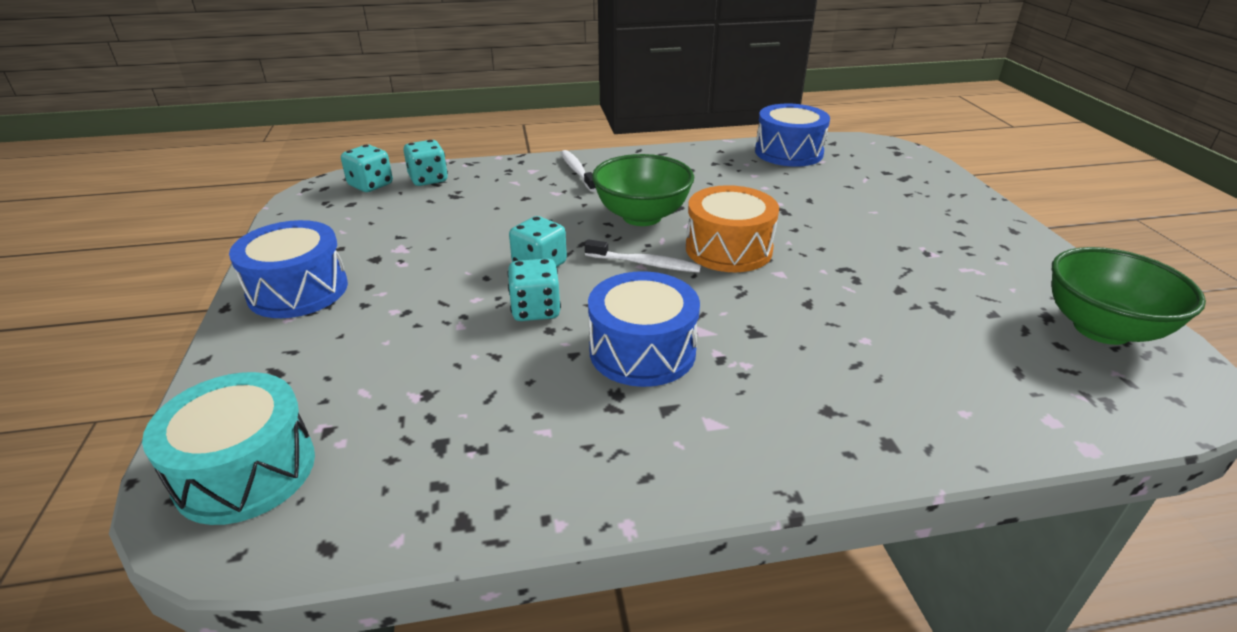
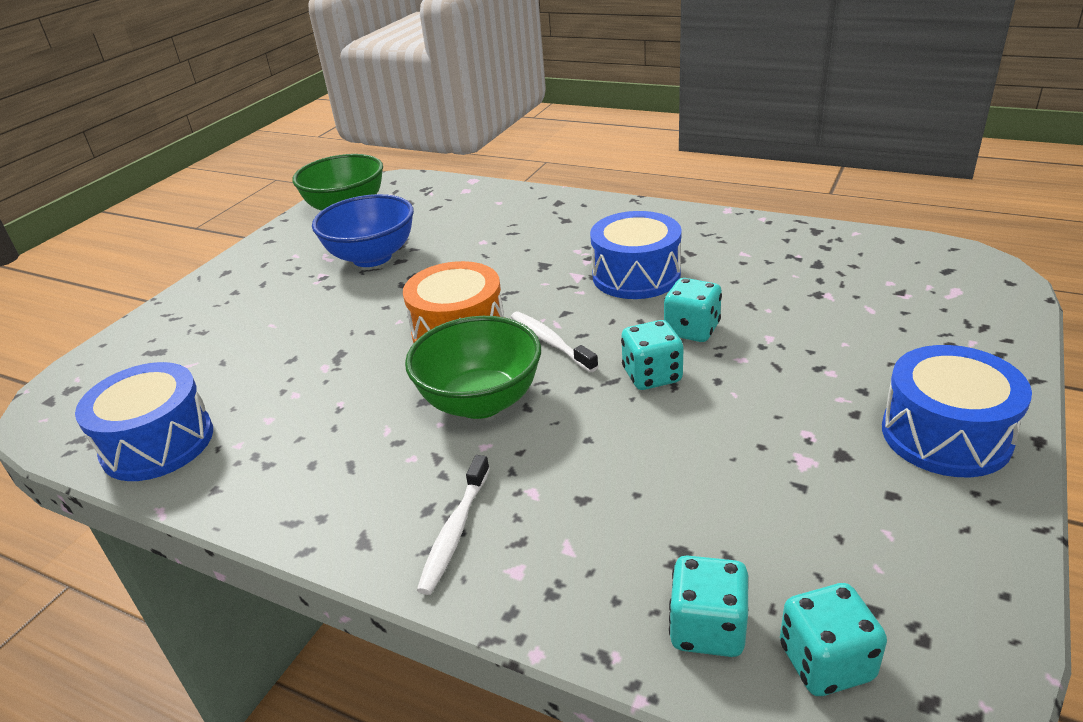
camera: 140 degrees left, 0 degrees up
(246, 471) = (960, 283): turquoise drum -> none
(931, 283) = (372, 257): none -> blue bowl

